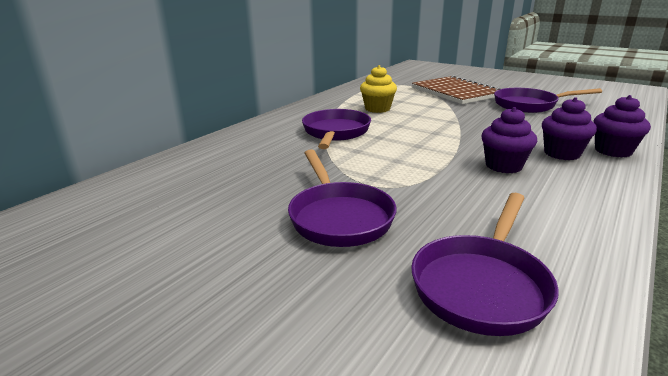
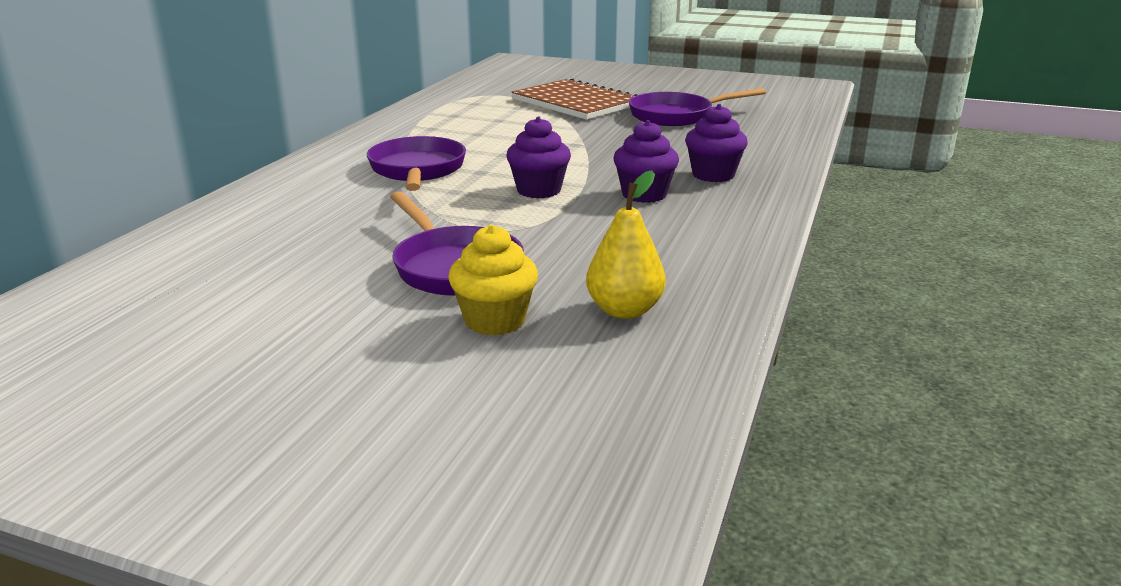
camera: 15 degrees left, 0 degrees up
(377, 109) = (468, 133): yellow cupcake -> yellow cupcake (495, 321)
(482, 285) = (624, 310): purple pan -> yellow pear
(613, 151) = (772, 167): purple cupcake -> purple cupcake (539, 190)

